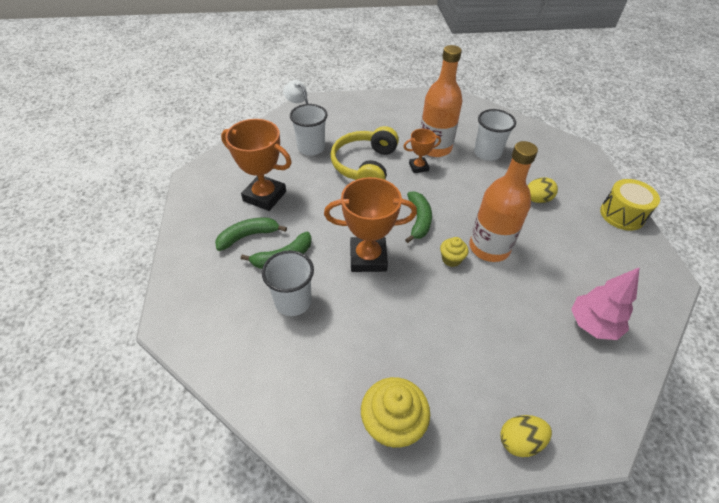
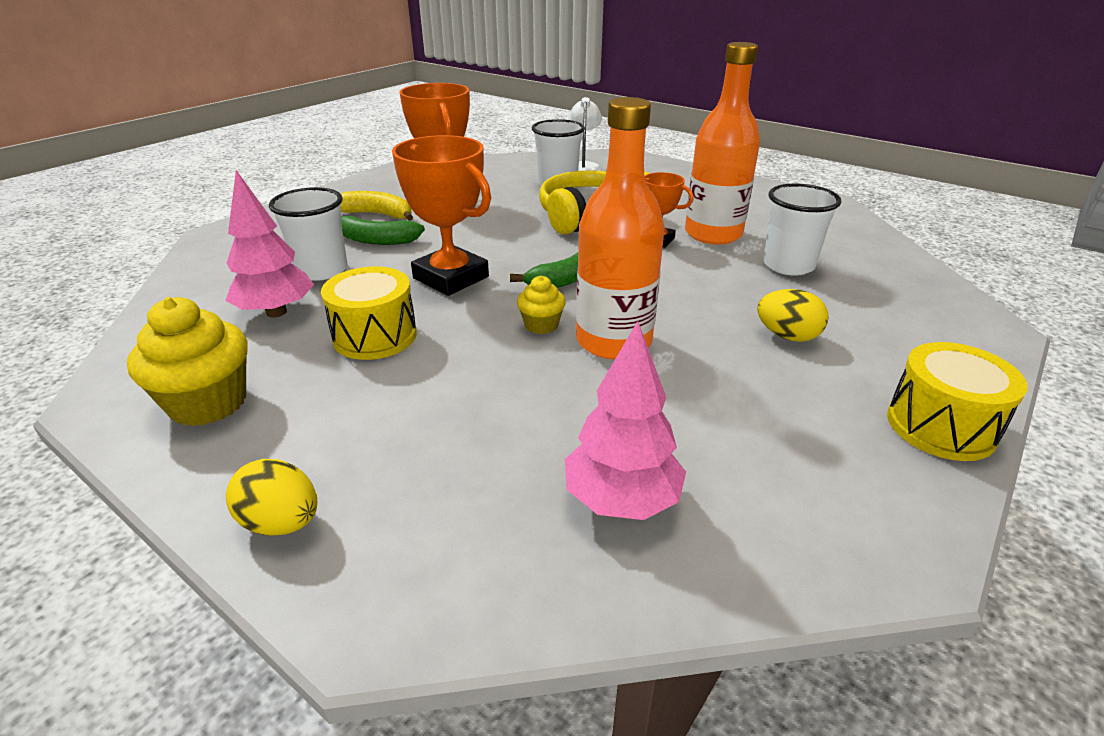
camera: 45 degrees right, 15 degrees down
(248, 236) = (377, 214): green banana -> yellow banana
(322, 348) = (276, 312): none -> pink tree
(396, 322) = (375, 336): none -> yellow drum

